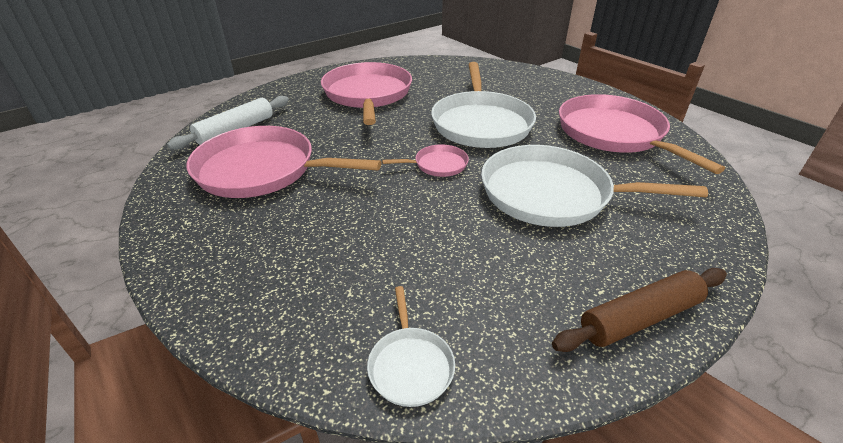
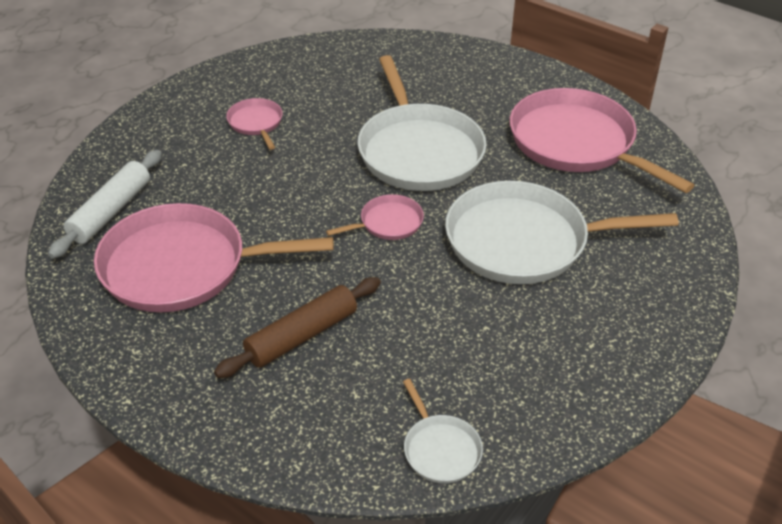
camera: 15 degrees left, 5 degrees up
(368, 94) = (256, 123): pink pan -> pink pan, size x0.46
(640, 318) = (629, 364): brown rolling pin -> brown rolling pin (302, 336)

